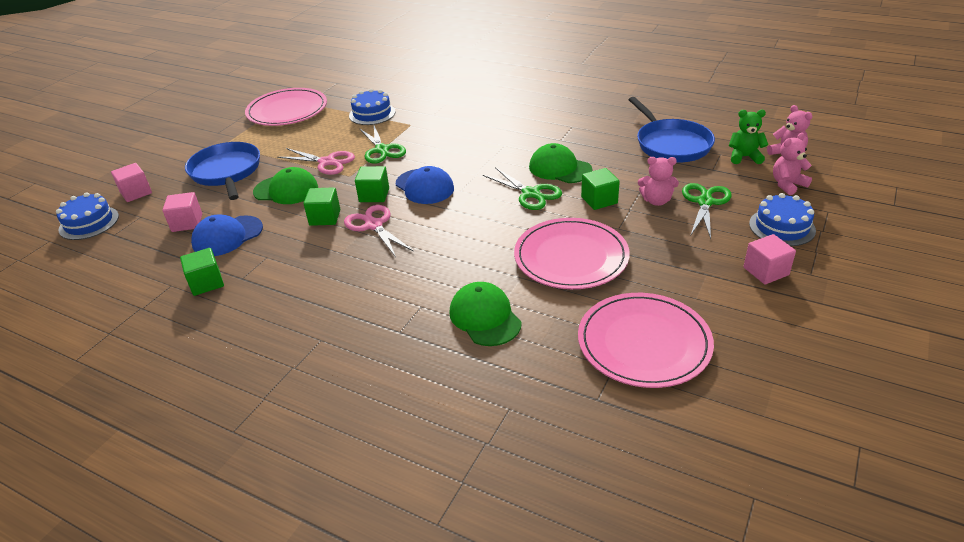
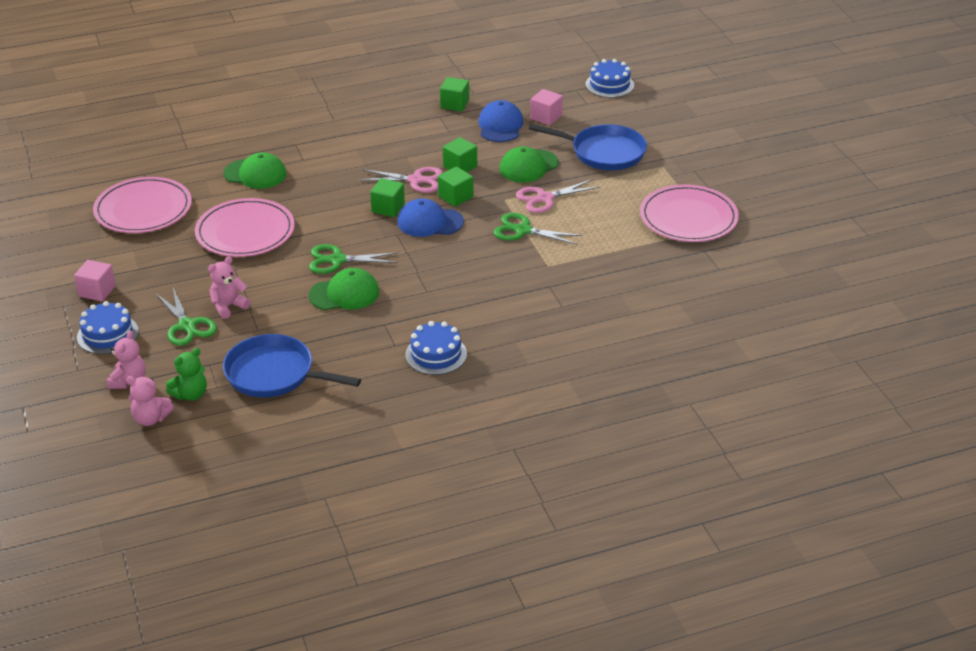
camera: 130 degrees right, 0 degrees up
(136, 193) = (630, 110): pink cube -> none
(372, 114) = (605, 256): blue cake -> blue cake (436, 354)
(599, 200) = (275, 283): green cube -> green cube (388, 208)

